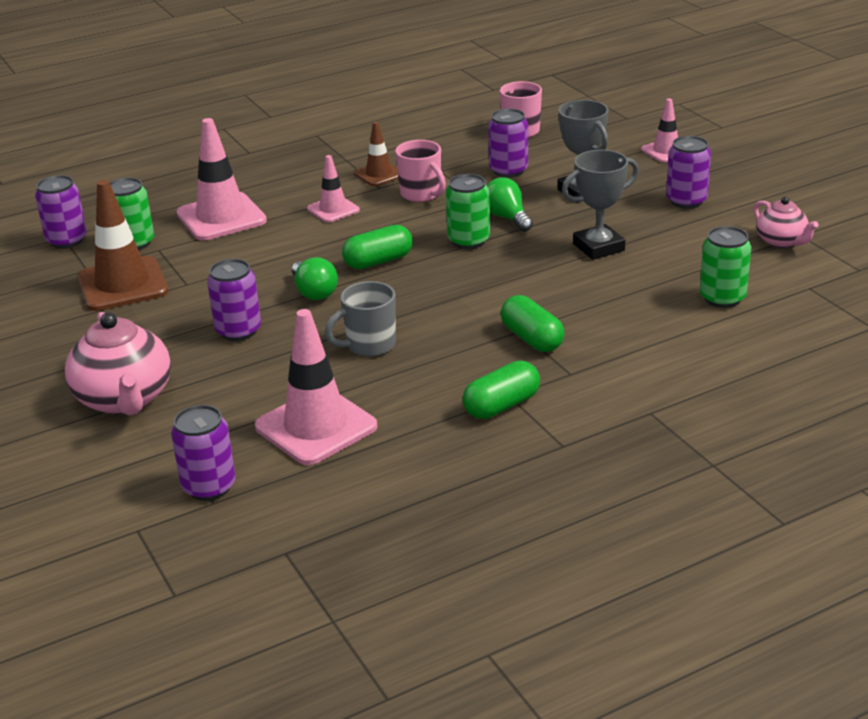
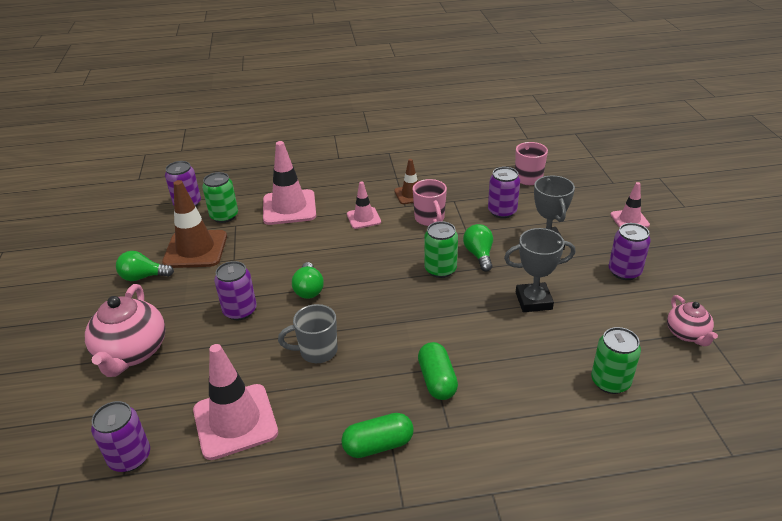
camera: 20 degrees right, 5 degrees up
(71, 326) = (143, 277): none -> green light bulb
(378, 261) = (367, 272): green capsule -> none

